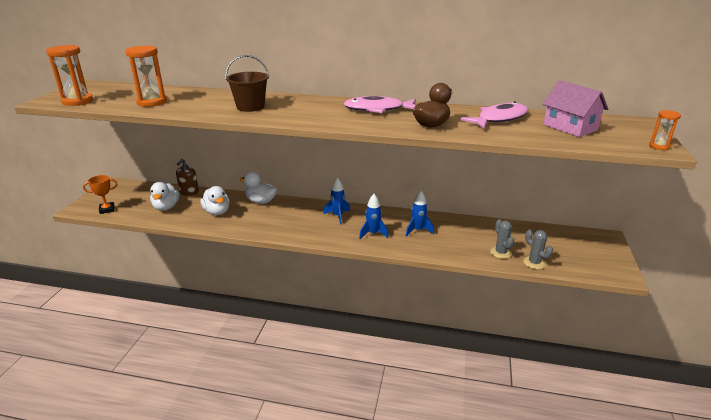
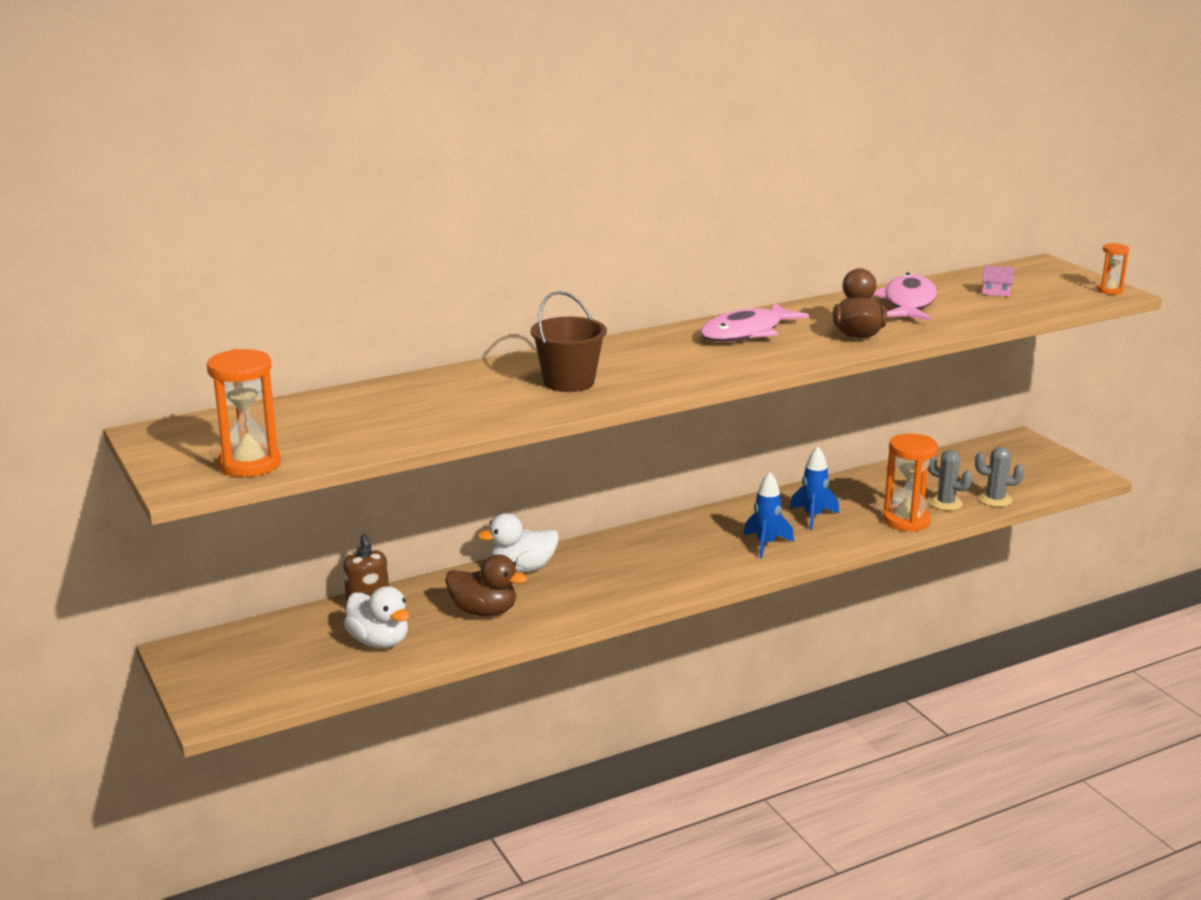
camera: 40 degrees left, 5 degrees down
(107, 210) = (275, 691): orange trophy -> none
(152, 102) = (390, 423): orange hourglass -> orange hourglass (906, 521)
(217, 212) = (484, 611): white duck -> brown duck
(338, 216) = (678, 541): blue rocket -> none
(570, 127) = (996, 292): pink house -> pink house, size x0.45

